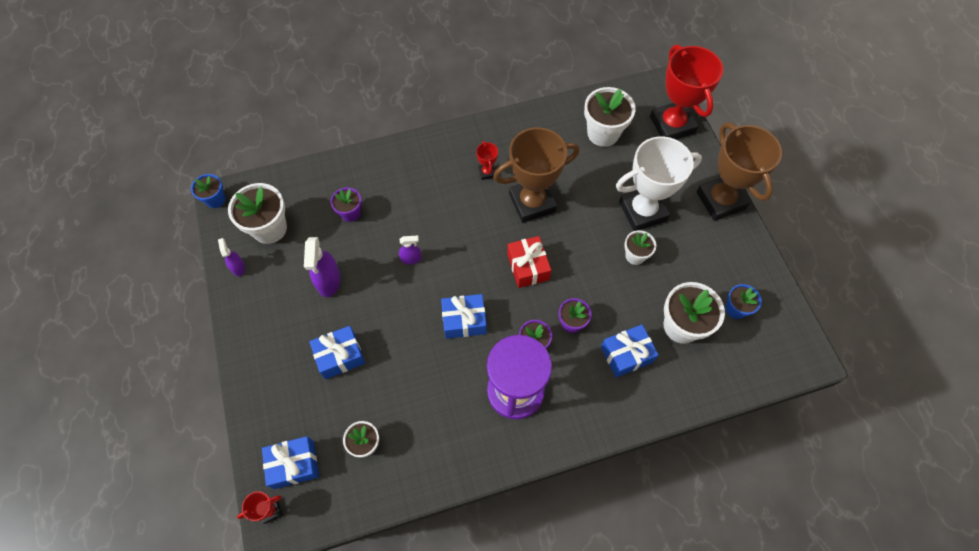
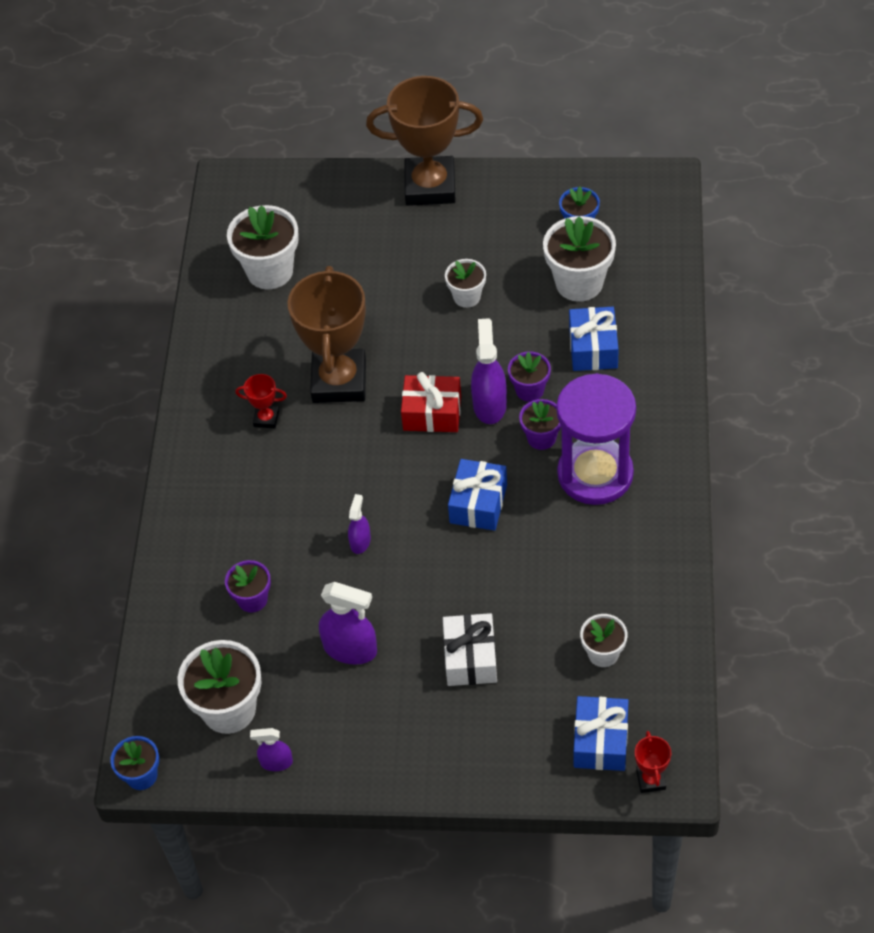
camera: 65 degrees left, 10 degrees down
(340, 356) = (470, 658): blue gift -> white gift
(549, 300) = (489, 404): none -> purple spray bottle
(642, 211) = (408, 268): white trophy -> none
(672, 125) = (295, 195): red trophy -> none

